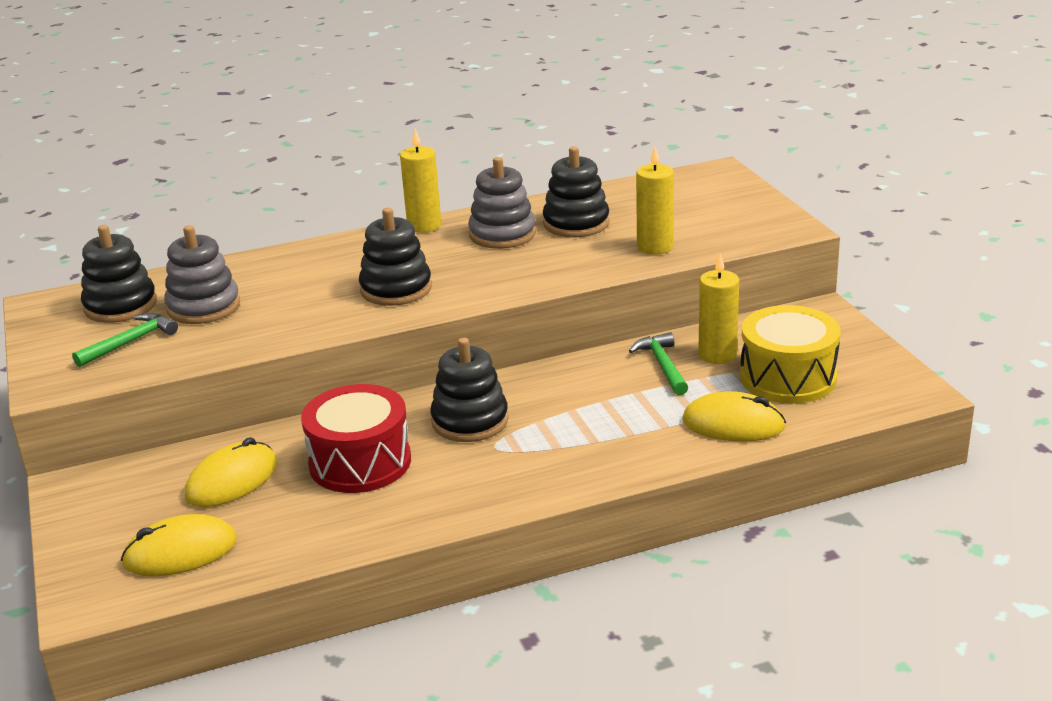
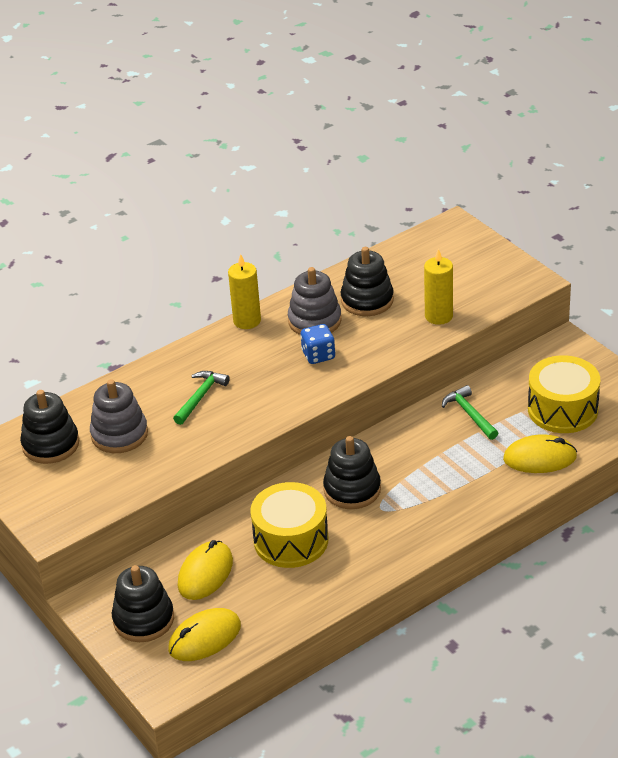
camera: 15 degrees left, 10 degrees up
(130, 342) = (83, 478): green hammer -> green hammer (200, 397)
(360, 462) = (291, 540): red drum -> yellow drum
(396, 289) = (261, 391): black stacking toy -> black stacking toy (143, 619)
(486, 265) = (318, 355): none -> blue dice
(717, 355) = (505, 397): yellow candle -> none

